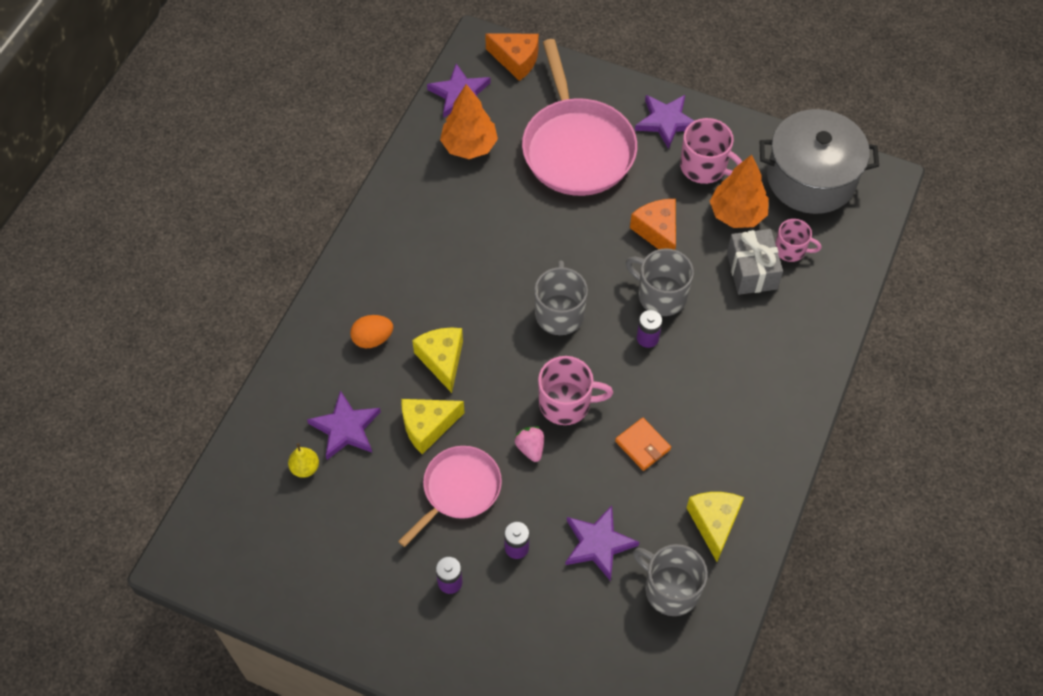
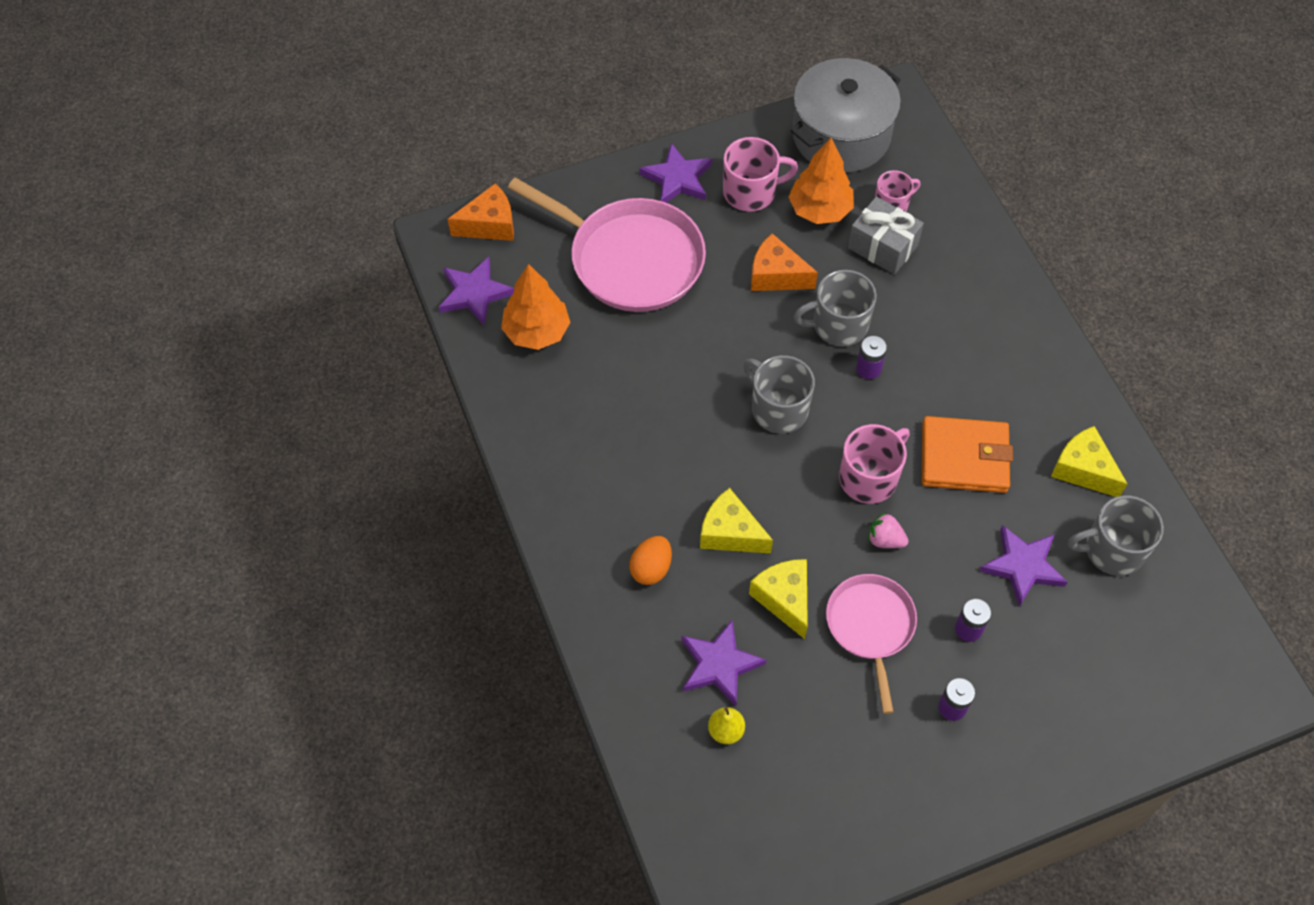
camera: 45 degrees left, 0 degrees up
(427, 426) = (784, 599): yellow cheese -> yellow cheese turned 135 degrees clockwise
(642, 445) = (964, 458): orange wallet -> orange wallet, size x1.77

